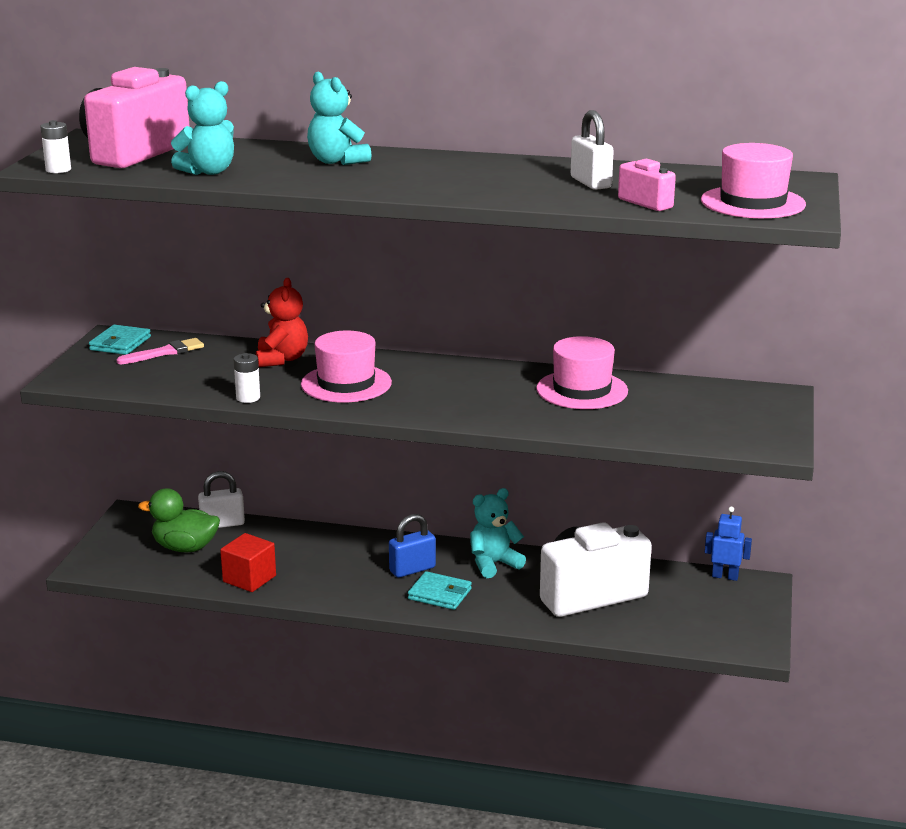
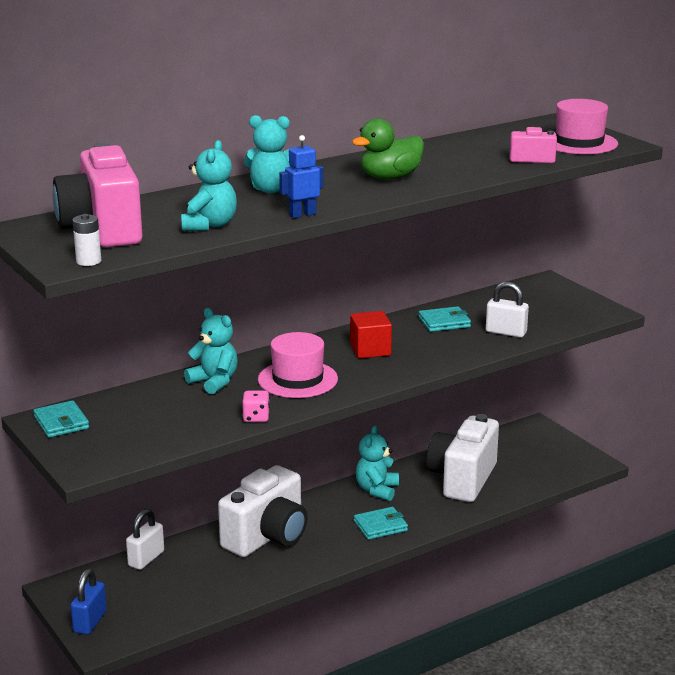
camera: 45 degrees left, 0 degrees up
(164, 352) = (114, 414): pink brush -> none
(185, 548) = (151, 589): green duck -> green duck (390, 178)
(248, 398) = (256, 418): white battery -> pink dice
(249, 579) = (240, 584): red cube -> red cube (370, 350)
(282, 359) = (214, 382): red teddy bear -> turquoise teddy bear
(335, 554) = (267, 537): none -> white camera
(412, 569) = (335, 520): blue padlock -> blue padlock (90, 622)
(582, 390) = (444, 322): pink hat -> turquoise wallet
(590, 183) = (465, 156): white padlock -> white padlock (506, 332)
(725, 576) = (512, 431): blue robot -> blue robot (302, 215)

